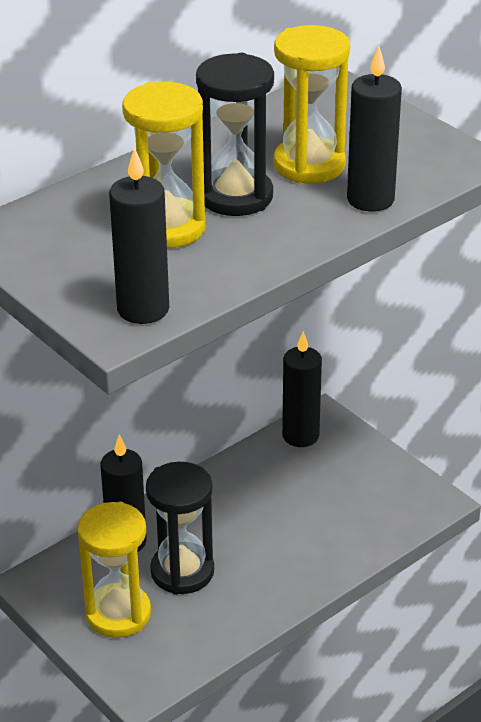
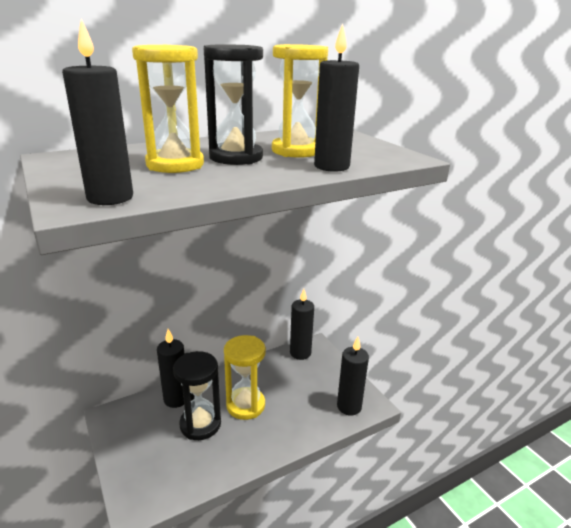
camera: 10 degrees right, 10 degrees down
(118, 614) = (148, 446): yellow hourglass -> yellow hourglass (245, 405)
(401, 509) = (349, 406): none -> black candle

